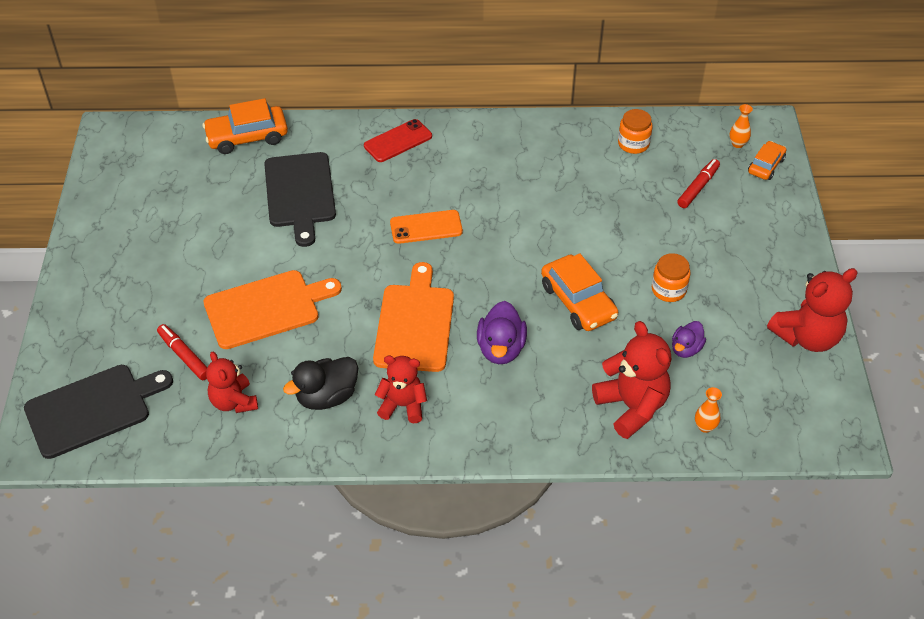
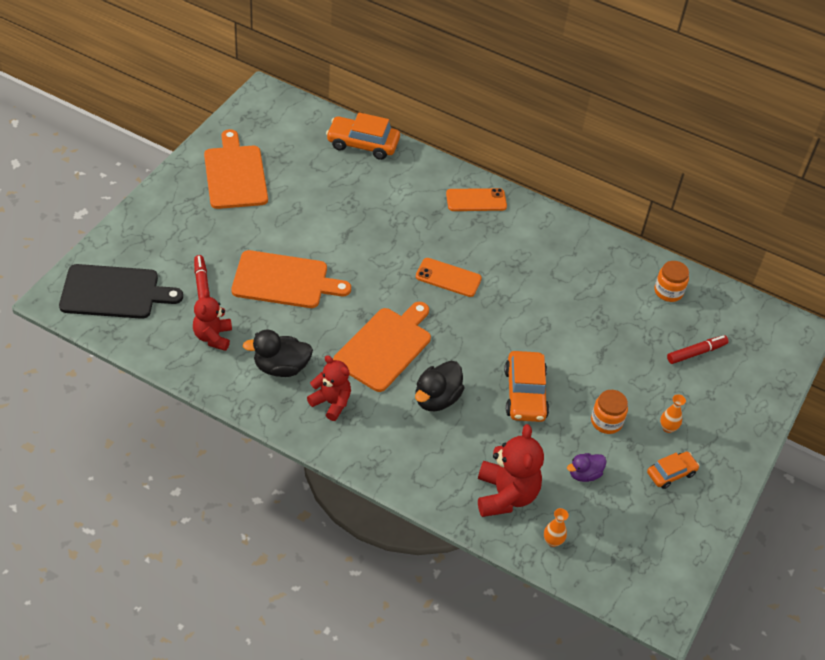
camera: 25 degrees right, 0 degrees up
(136, 226) = (235, 174): none -> orange cutting board
(300, 193) = (371, 206): black cutting board -> none
(398, 141) = (476, 200): red phone -> orange phone
(501, 349) = (436, 399): purple duck -> black duck
(737, 144) = (760, 333): orange vase -> orange vase (668, 428)
(765, 165) = (770, 363): orange car -> orange car (671, 473)
(807, 337) = (694, 517): red teddy bear -> none

